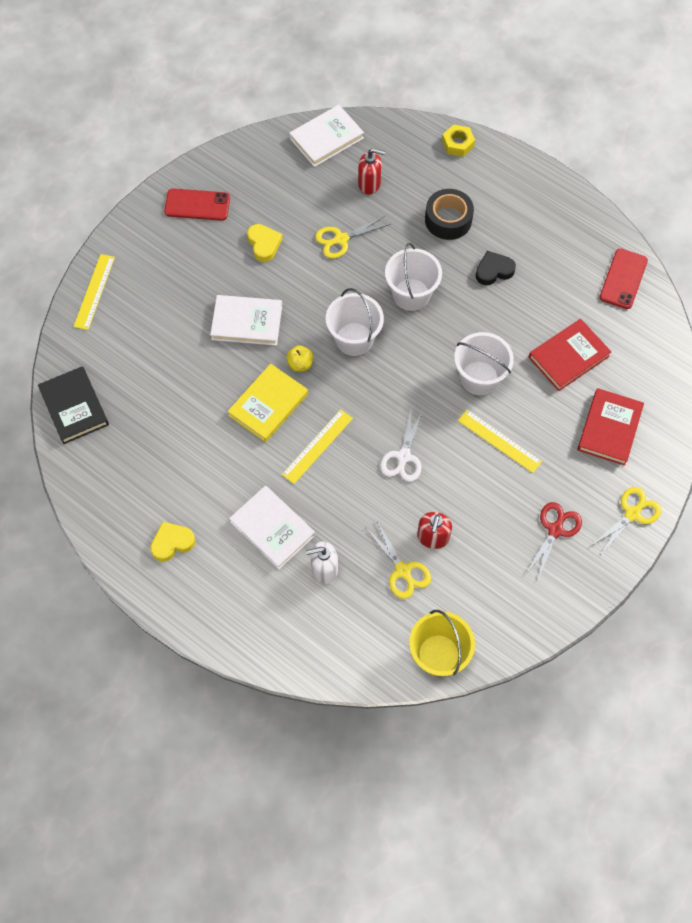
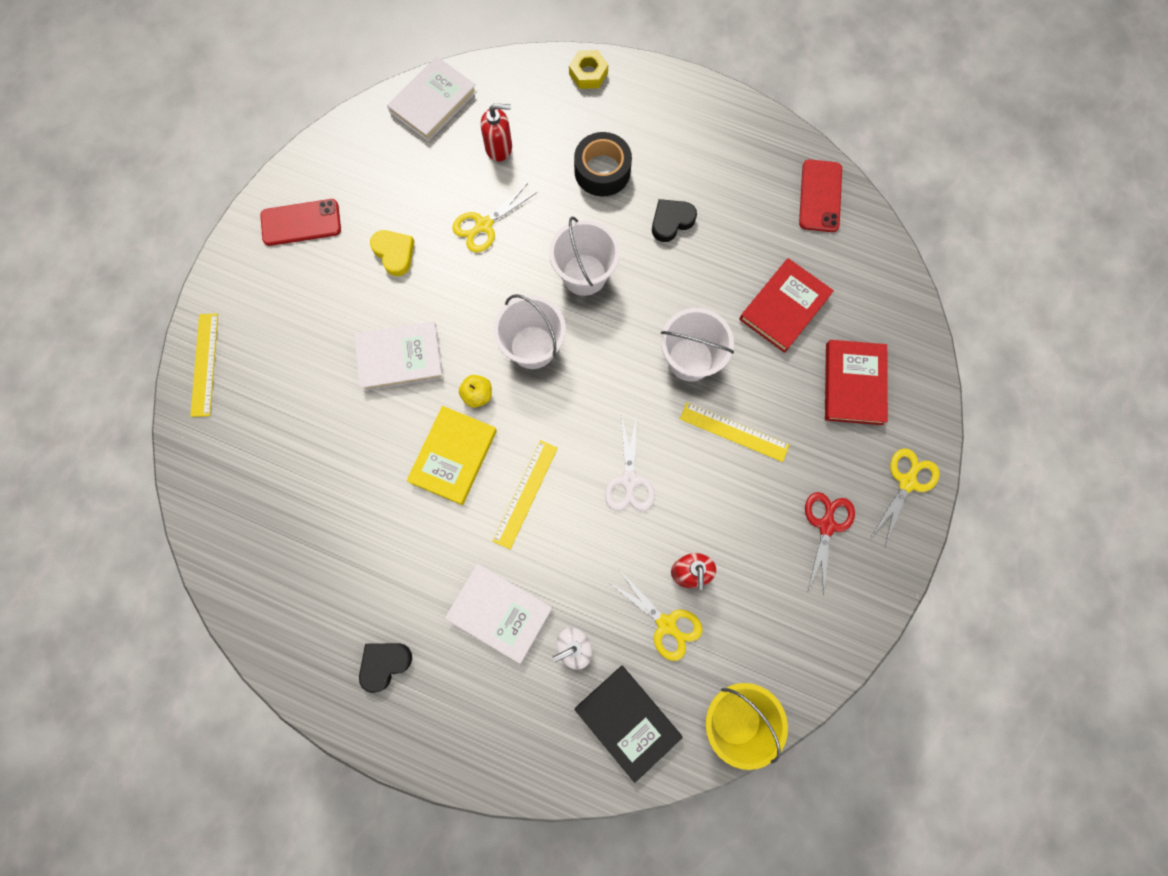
camera: 15 degrees left, 10 degrees up
(74, 407) = (219, 520): black book -> black book (627, 721)
(172, 543) = (384, 664): yellow heart -> black heart

